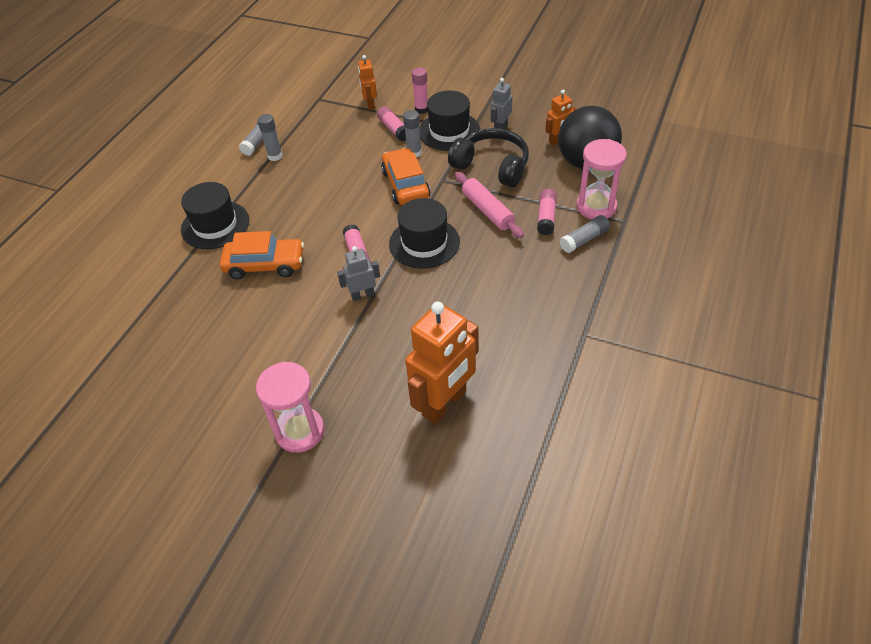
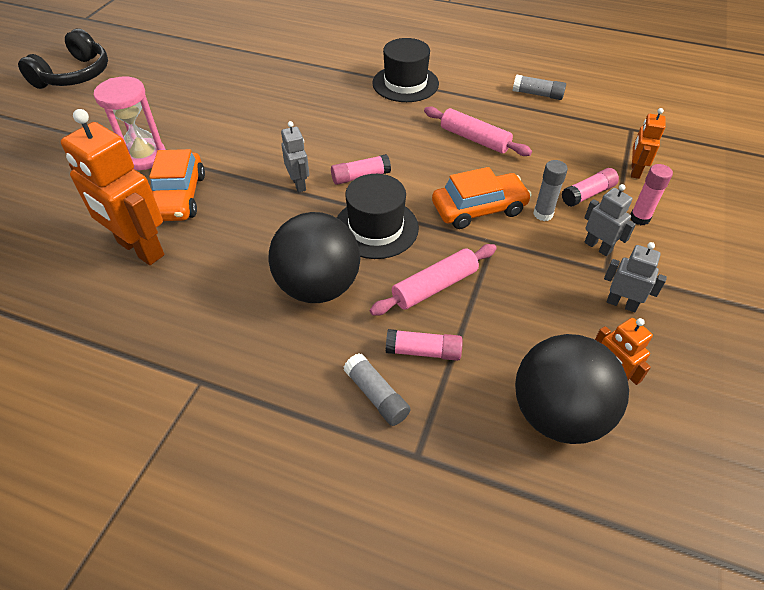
camera: 85 degrees right, 0 degrees up
(265, 264) = (349, 118): orange car -> orange car (179, 197)
(275, 156) = (515, 107): grey glue stick -> none
(316, 183) = (474, 139): none -> pink rolling pin
(370, 104) = (635, 171): orange robot -> orange robot turned 60 degrees counterclockwise
(449, 131) = (598, 247): black hat -> grey robot
(489, 274) = (318, 287): none -> black ball
(492, 166) = (528, 292): black headphones -> black headphones (74, 75)
(596, 207) = (449, 418): pink hourglass -> none

